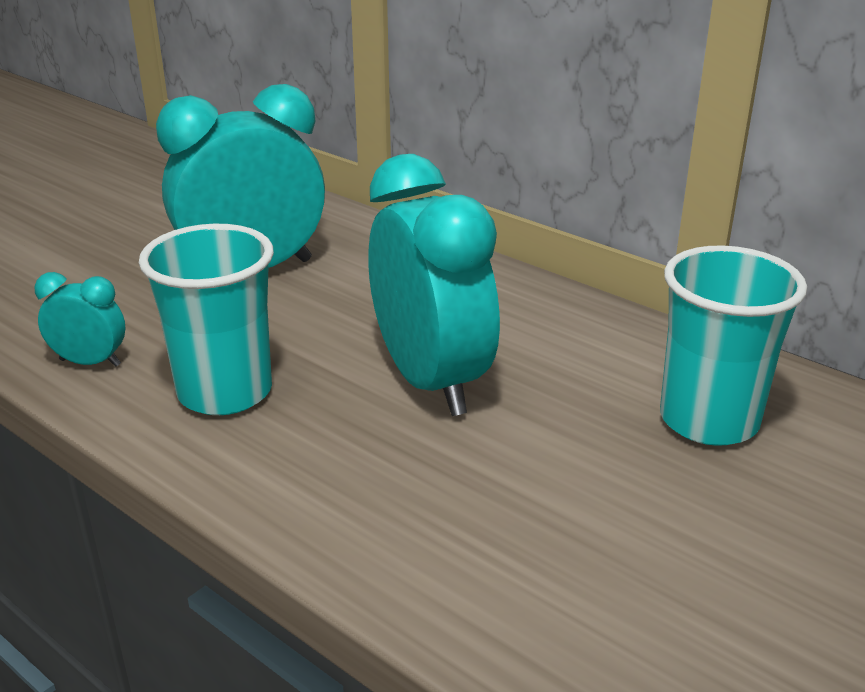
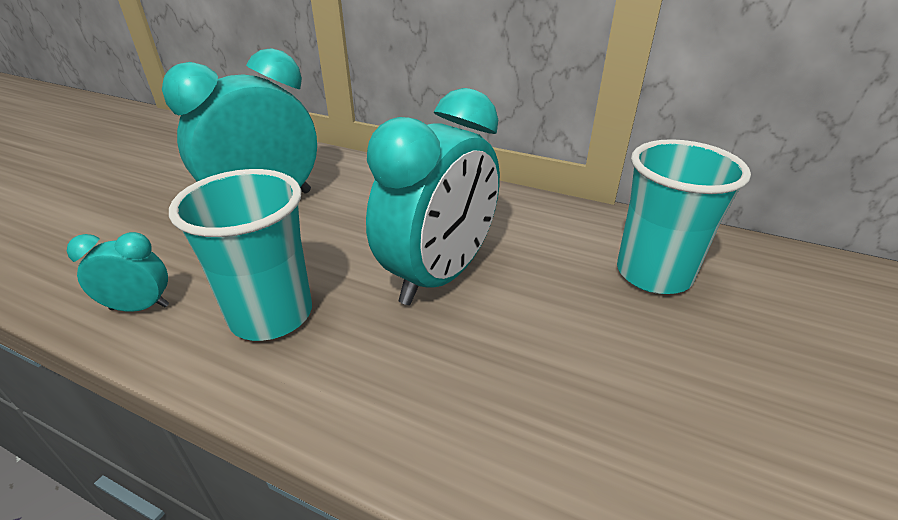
camera: 15 degrees left, 5 degrees up
(430, 381) = (439, 276): turquoise clock -> turquoise clock turned 75 degrees clockwise

